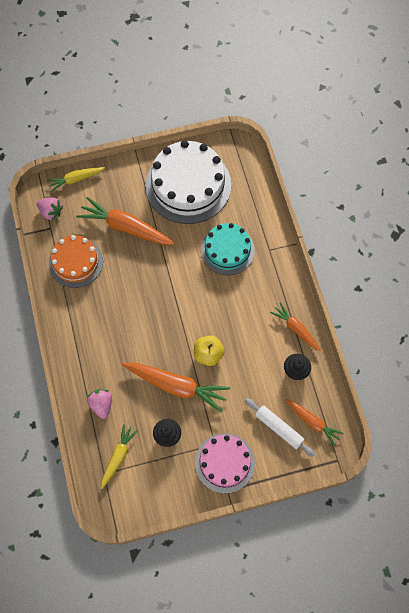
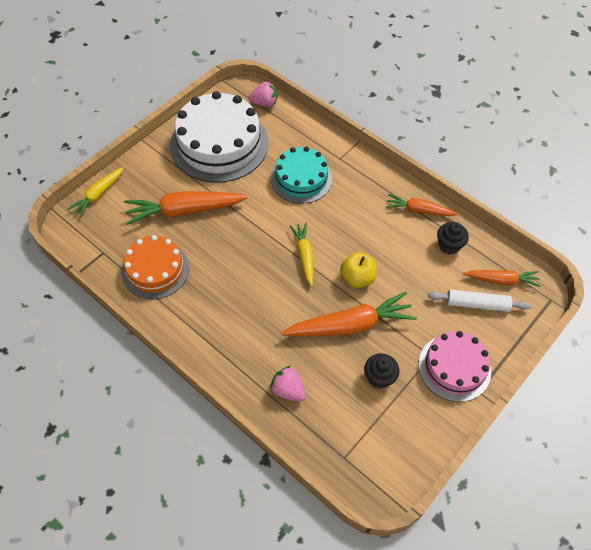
camera: 35 degrees left, 10 degrees down
(51, 212) = (92, 238): pink strawberry -> pink strawberry (264, 103)
(118, 457) = (346, 431): yellow carrot -> yellow carrot (304, 256)

